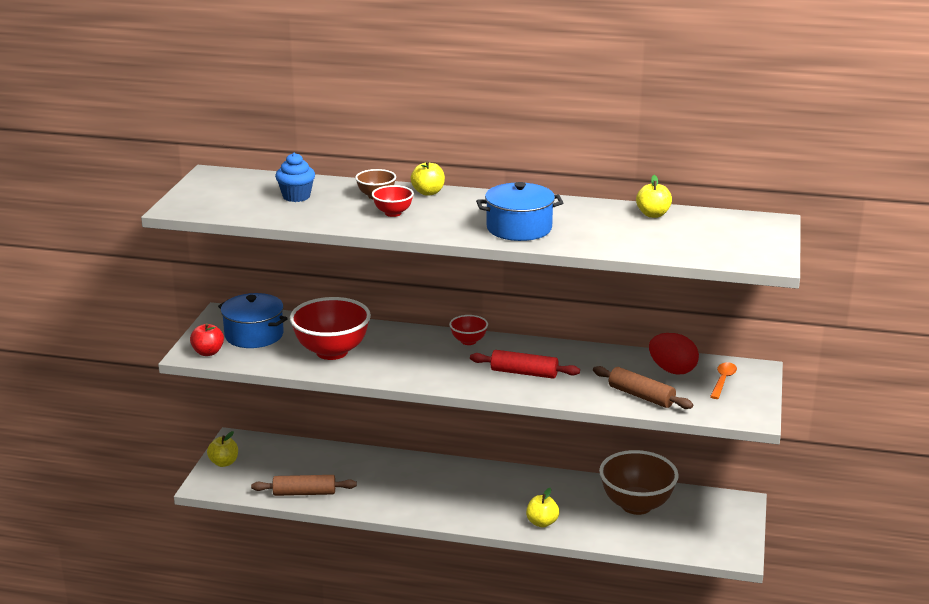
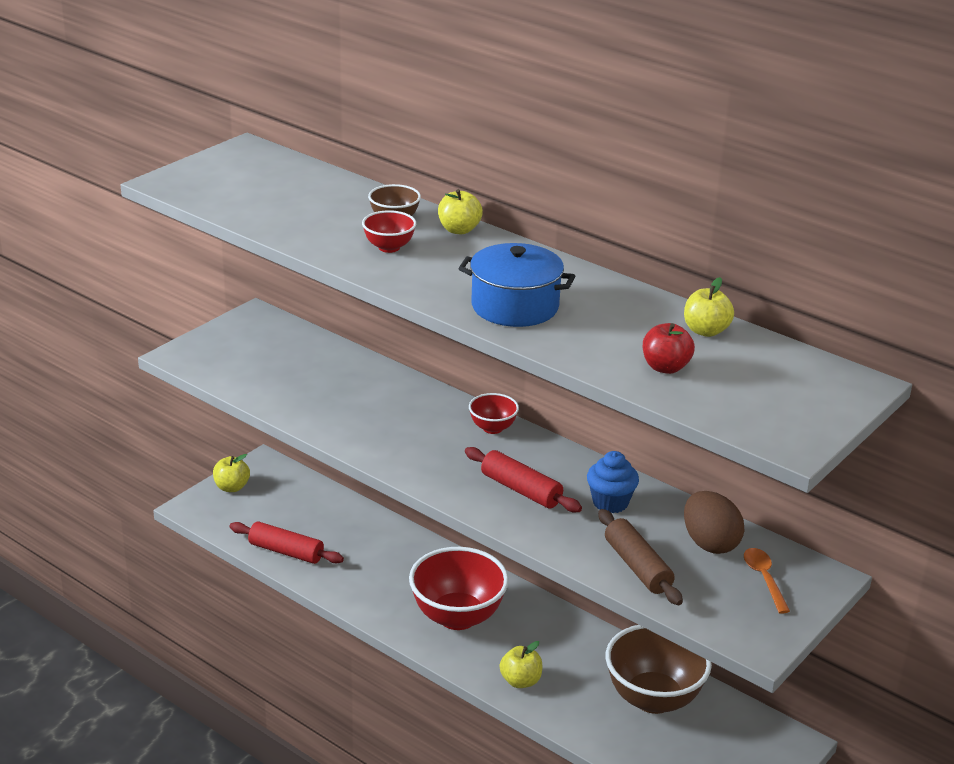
camera: 25 degrees right, 5 degrees up
(208, 352) = (198, 358): red apple -> red apple (665, 367)
(254, 335) = (264, 351): blue pot -> none
(296, 196) = (305, 199): blue cupcake -> blue cupcake (610, 502)
(304, 493) = (286, 551): brown rolling pin -> red rolling pin
(332, 352) = (327, 396): red bowl -> red bowl (457, 617)
(672, 370) = (710, 543): red egg -> brown egg
(723, 380) = (764, 579): orange spoon -> orange spoon turned 60 degrees counterclockwise

